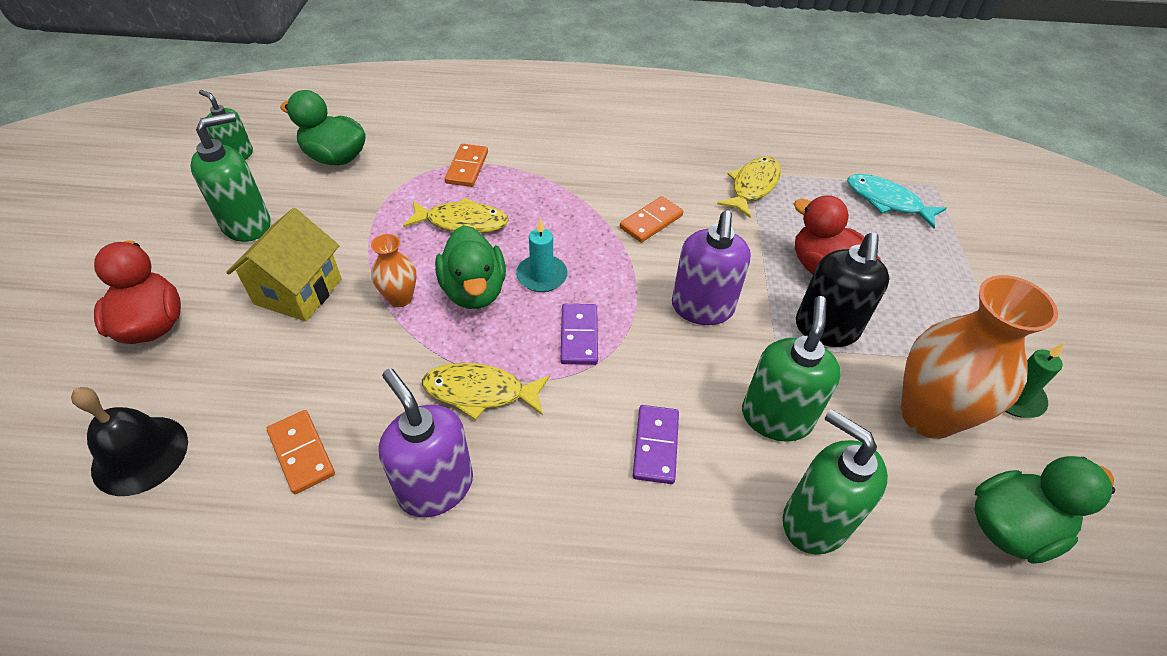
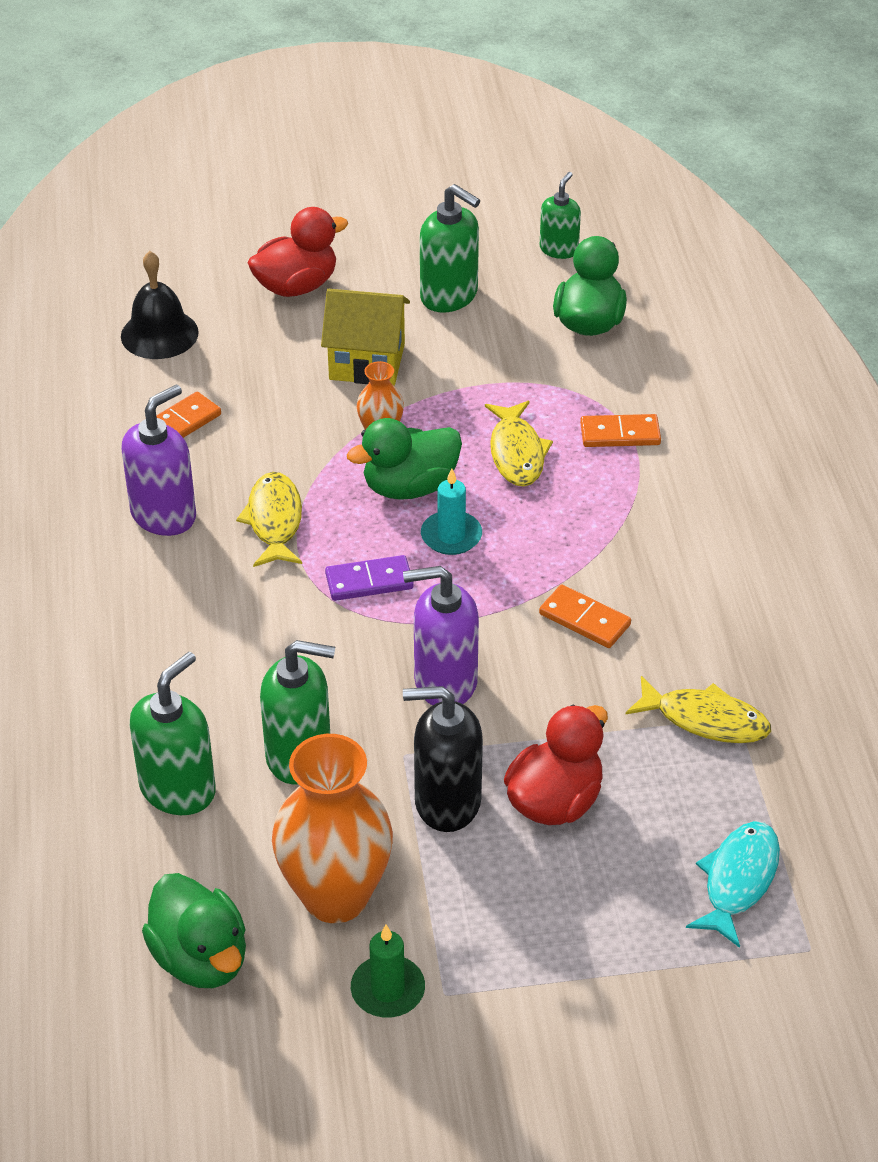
camera: 80 degrees right, 5 degrees down
(656, 445) = (240, 660): purple domino -> none

